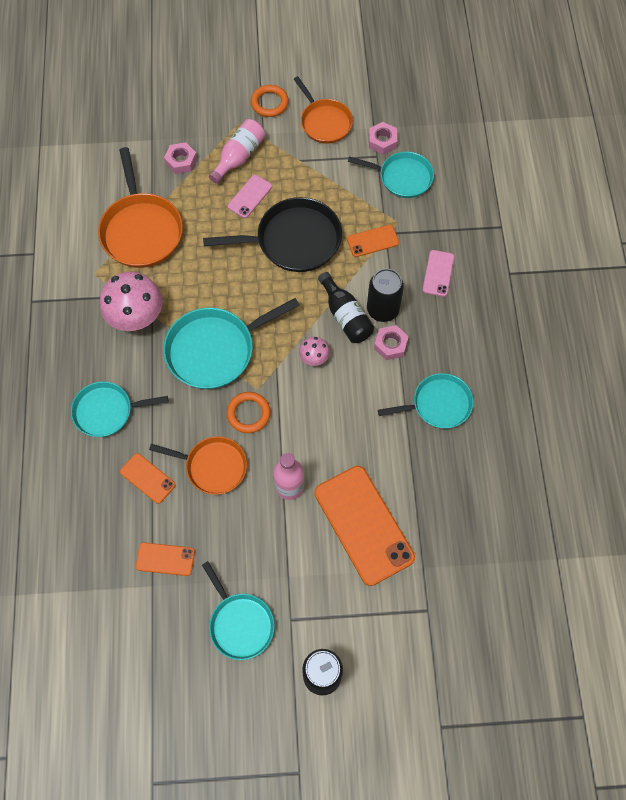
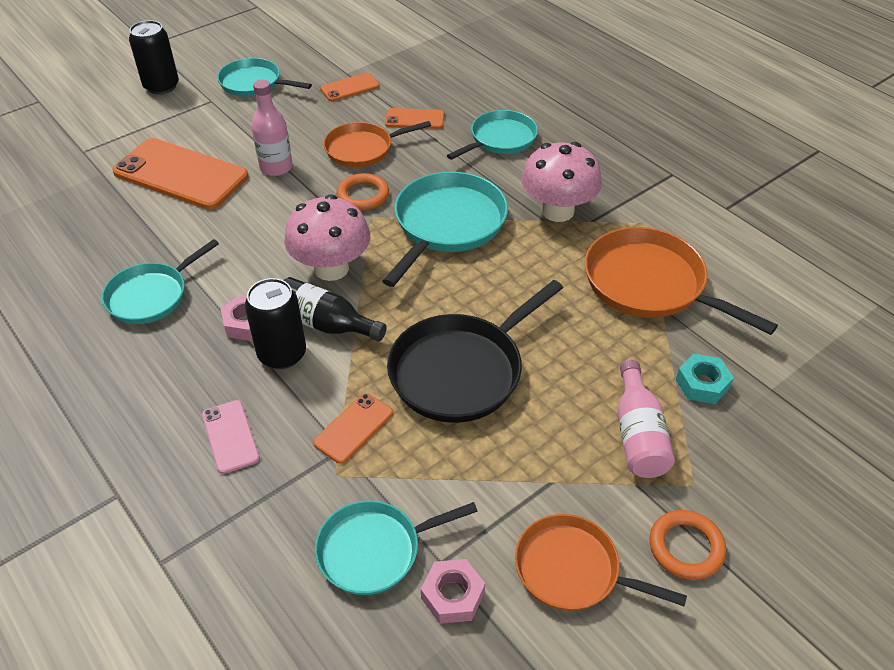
camera: 145 degrees right, 20 degrees down
(181, 161) = (702, 384): pink nut -> turquoise nut
(250, 196) = (569, 391): pink phone -> none
(314, 358) = (331, 268): pink mushroom -> pink mushroom, size x2.05

